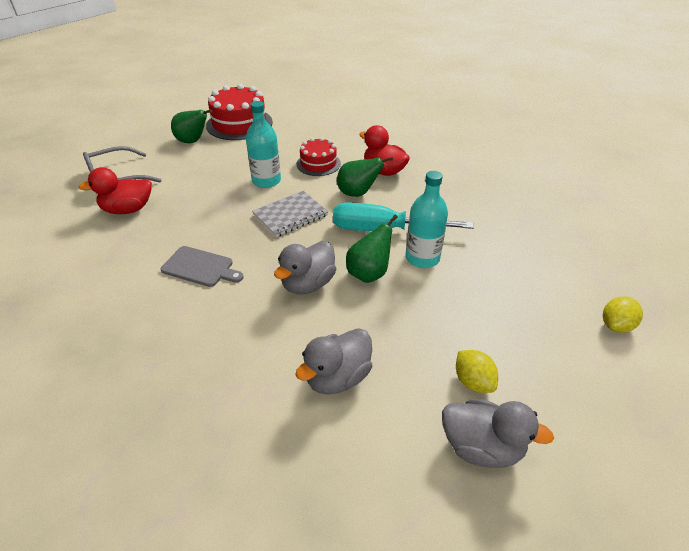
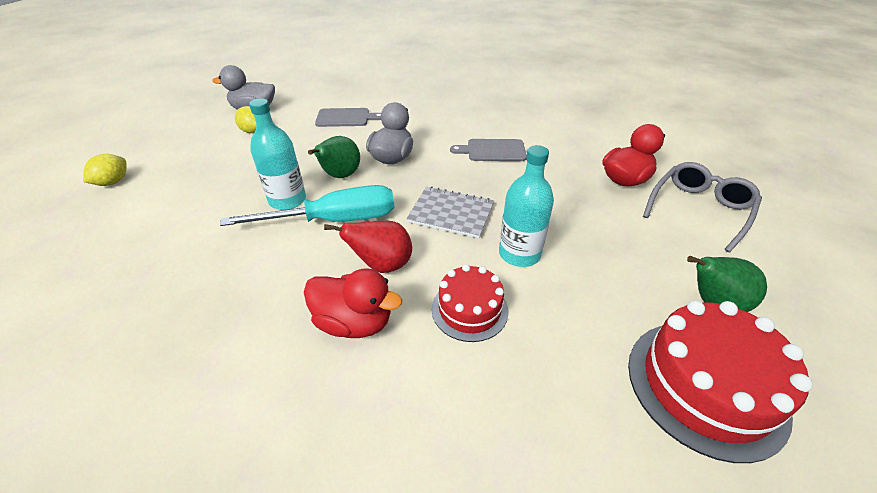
camera: 160 degrees right, 0 degrees up
(290, 215) = (451, 213): grey notebook -> grey notebook turned 75 degrees clockwise
(337, 377) = (345, 118): grey duck -> grey cutting board
(358, 193) = (382, 265): green pear -> red pear

